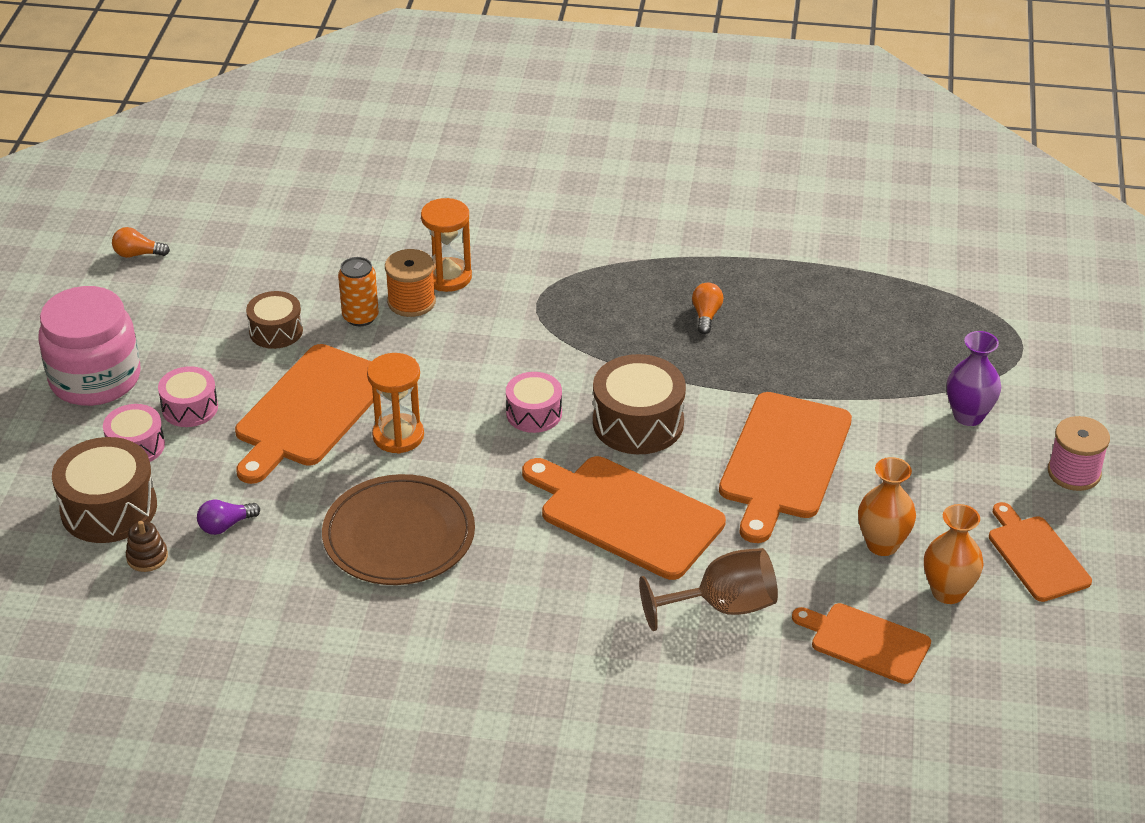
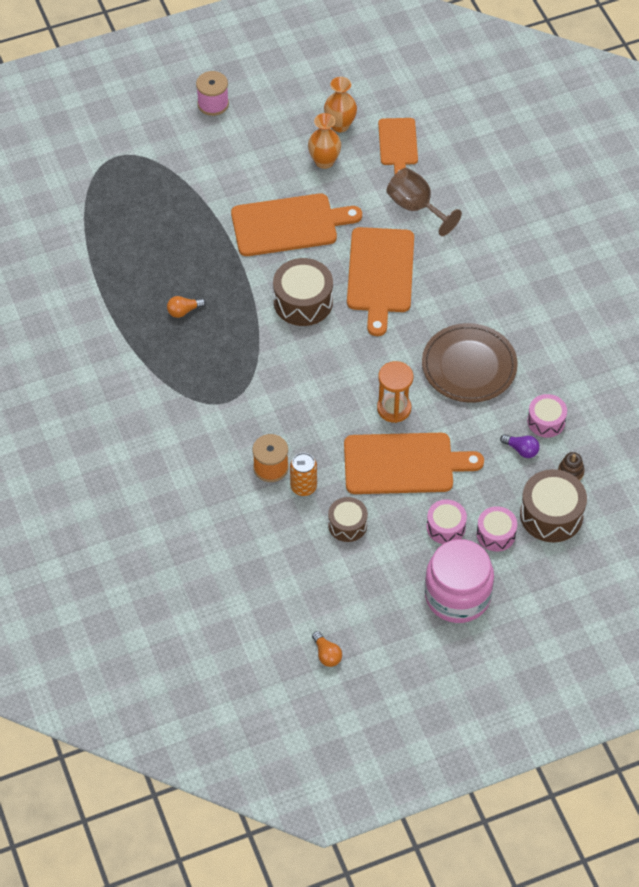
camera: 120 degrees left, 15 degrees up
(448, 277) = (233, 461): orange hourglass -> none
(534, 413) = (329, 353): pink drum -> pink drum (546, 421)
(968, 416) = (195, 160): purple vase -> none
(1036, 556) = (288, 100): orange cutting board -> none

